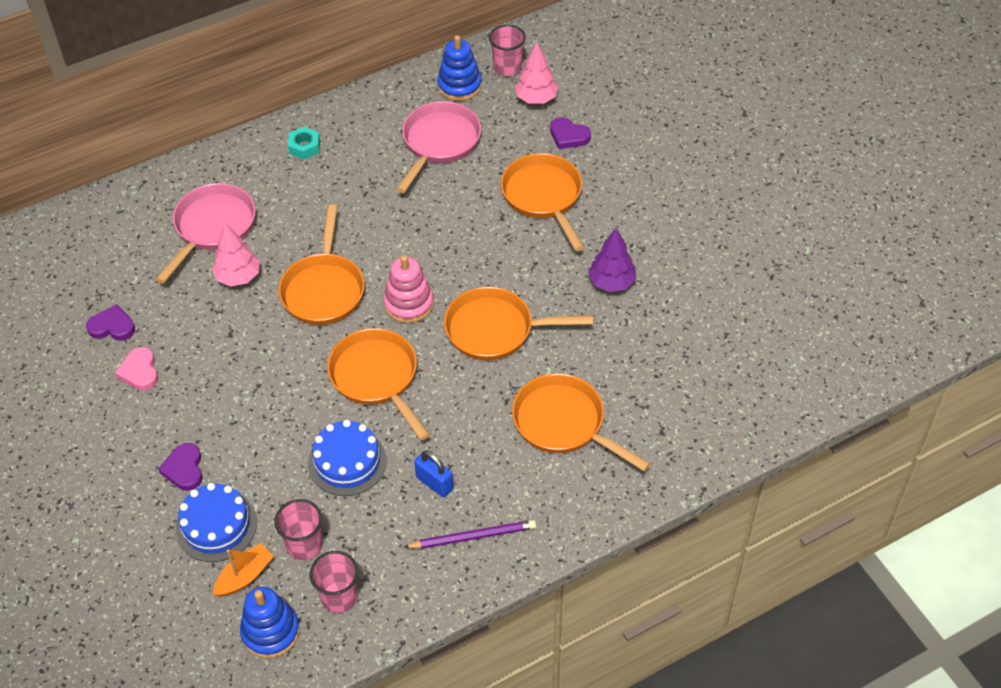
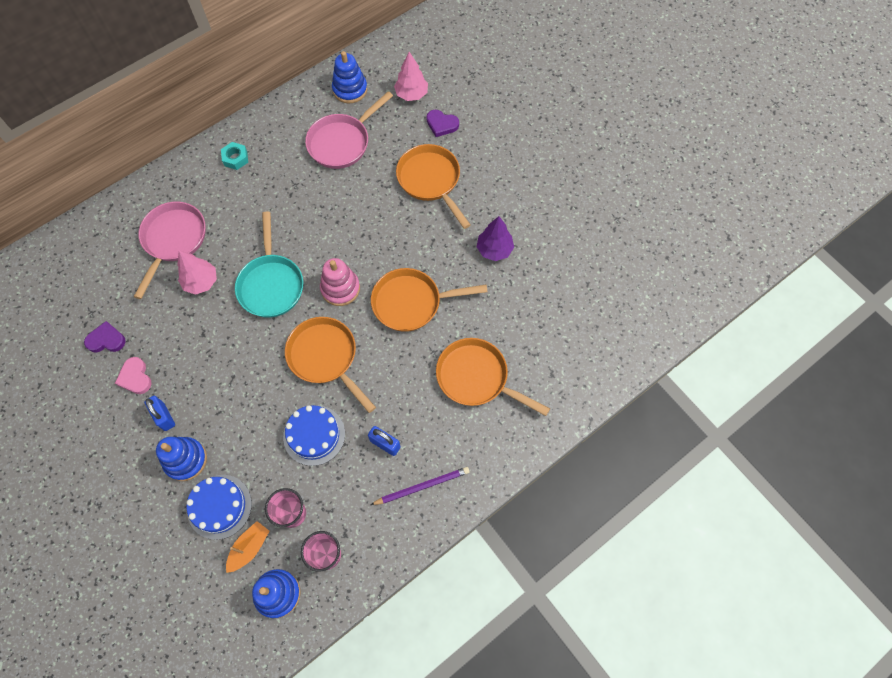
camera: 10 degrees left, 15 degrees up
(167, 418) = (164, 417): none -> blue padlock
(184, 469) = (185, 460): purple heart -> blue stacking toy
(323, 289) = (271, 284): orange pan -> turquoise pan
(439, 143) = (342, 142): pink pan -> pink pan turned 150 degrees counterclockwise
(507, 67) = (385, 69): pink cup -> none

